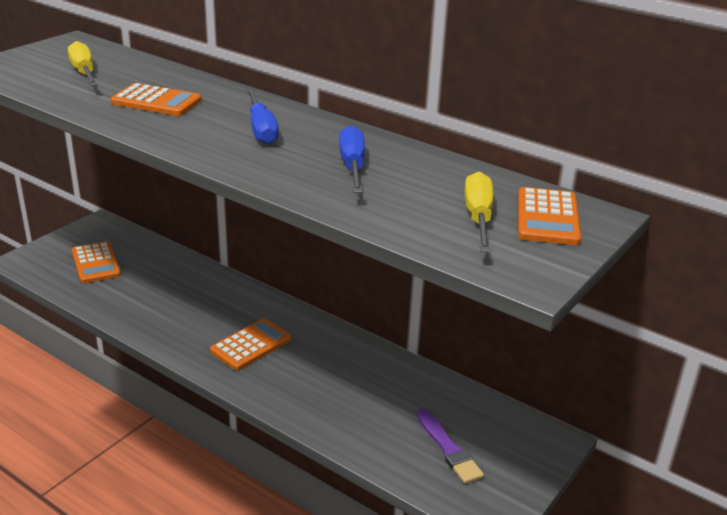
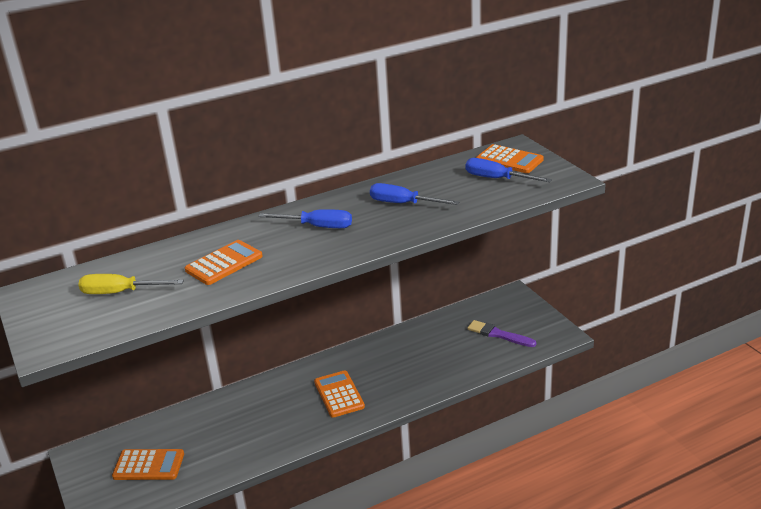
camera: 60 degrees left, 0 degrees up
(448, 448) = (499, 334): purple brush -> purple brush turned 150 degrees counterclockwise
(478, 217) = (497, 179): yellow screwdriver -> blue screwdriver

